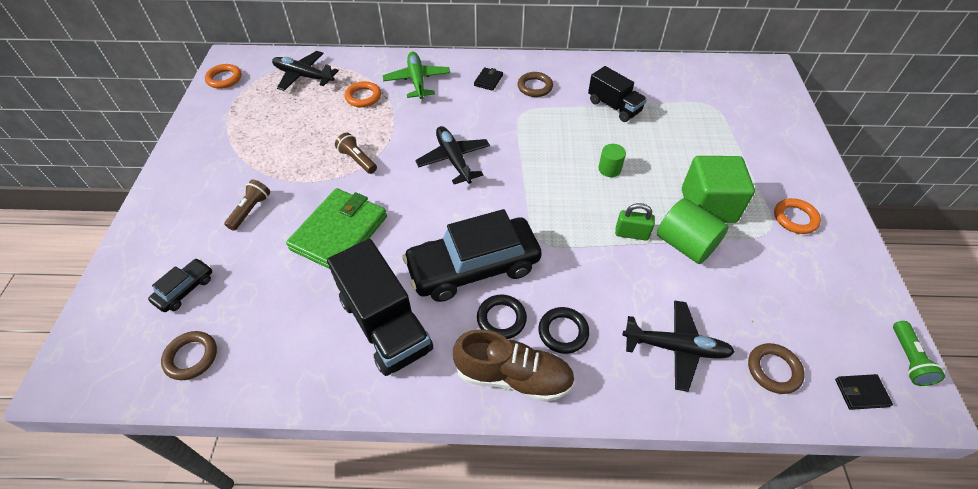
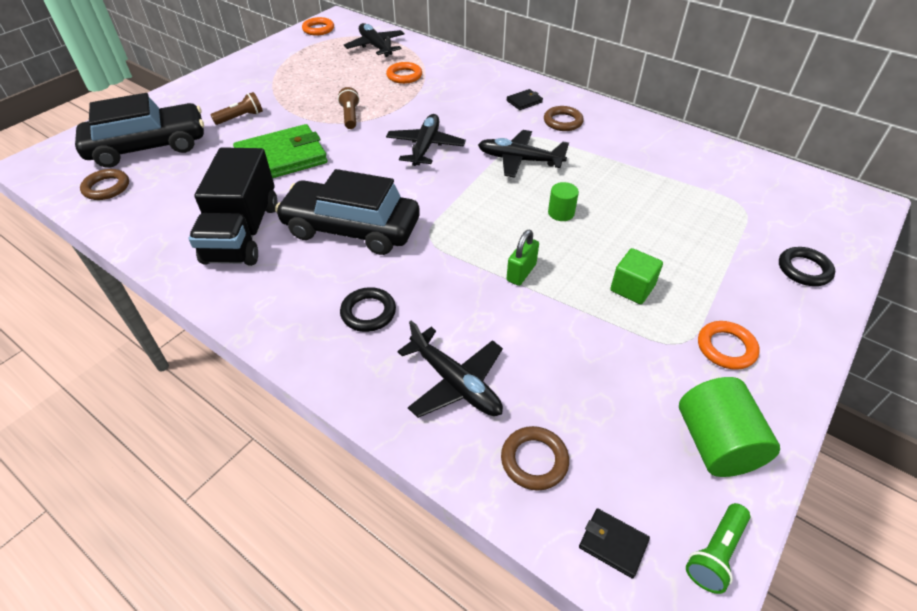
camera: 35 degrees right, 5 degrees down
(185, 289) = (148, 146): black car -> black car, size x2.21
(417, 81) = (461, 80): green plane -> none
(501, 319) = (330, 275): black ring -> black ring (804, 269)
(513, 376) = (291, 320): brown shoe -> none
(537, 137) = (519, 160): none -> black plane
(614, 107) = (626, 166): black truck -> none
(631, 234) = (521, 272): green padlock -> green padlock turned 75 degrees clockwise
(685, 244) = (566, 307): green cylinder -> green cylinder (715, 443)
(708, 205) = (632, 288): green cube -> green cube, size x0.59

